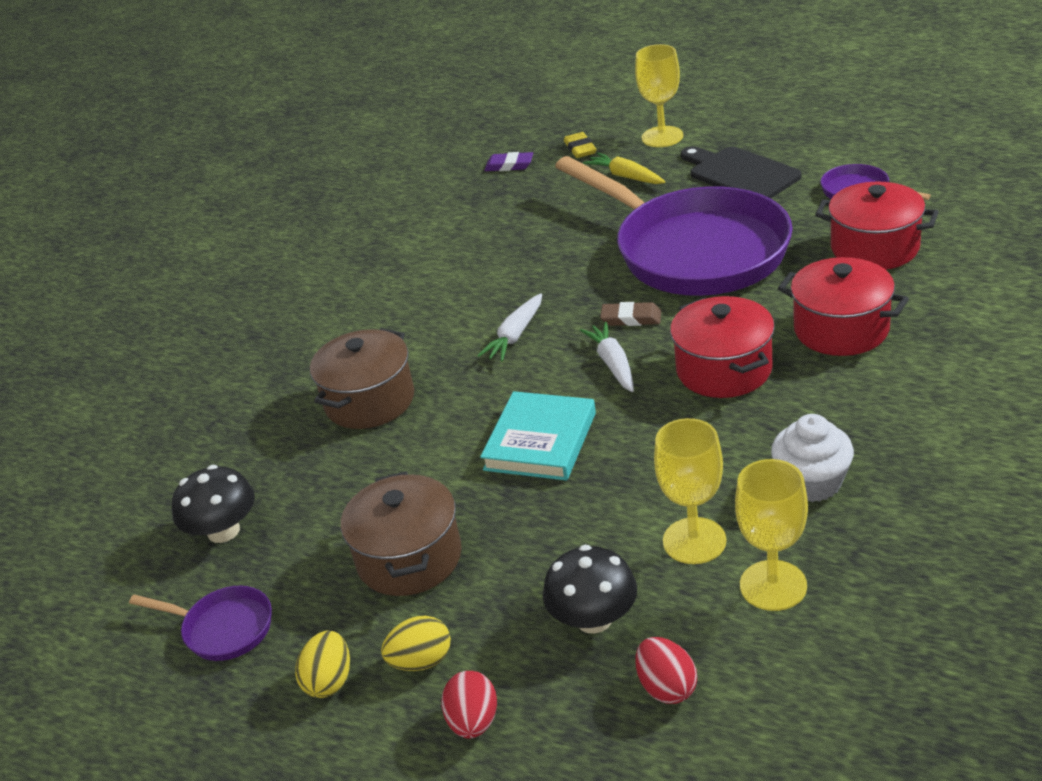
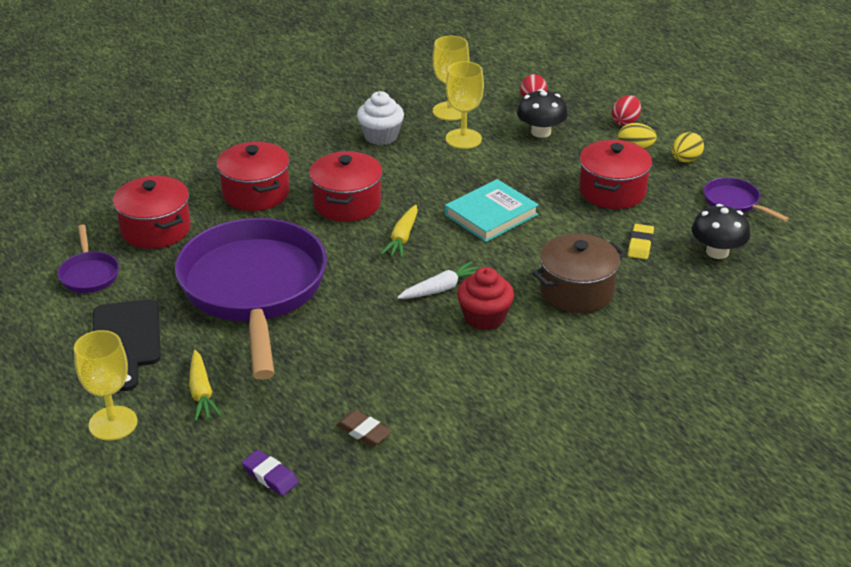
camera: 155 degrees left, 0 degrees up
(409, 558) = (612, 191): brown pot -> red pot
(446, 331) = (484, 317): none -> red cupcake
(580, 148) = (190, 456): yellow eraser -> yellow eraser (640, 244)
(613, 364) = (402, 238): white carrot -> yellow carrot
(631, 318) = (356, 261): brown eraser -> brown eraser (364, 431)

